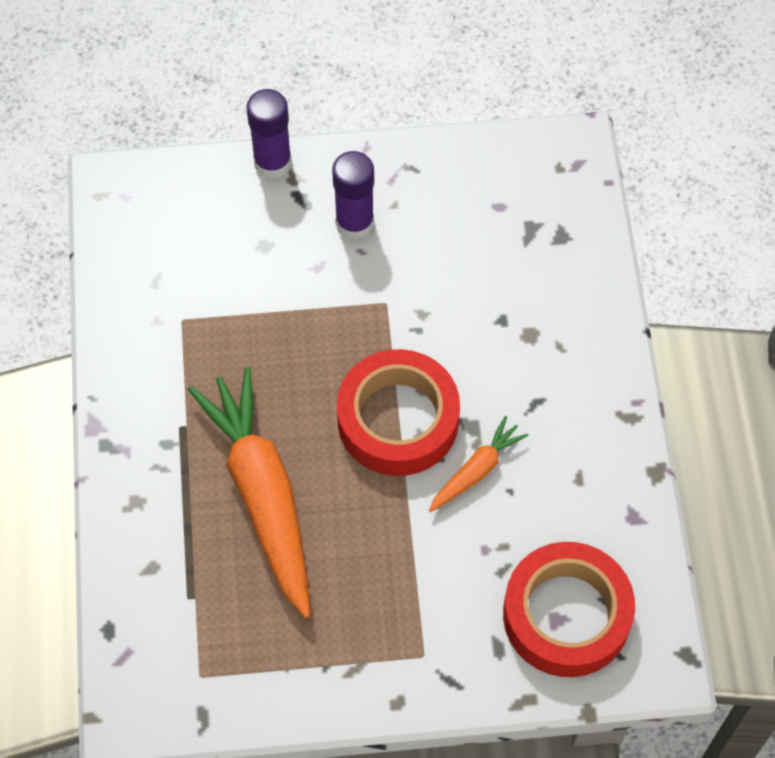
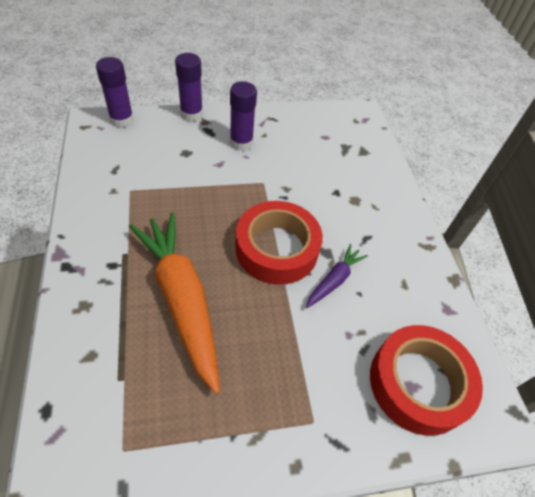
camera: 10 degrees left, 10 degrees down
(158, 179) = (122, 120): none -> purple glue stick
(476, 470) = (334, 280): orange carrot -> purple carrot

